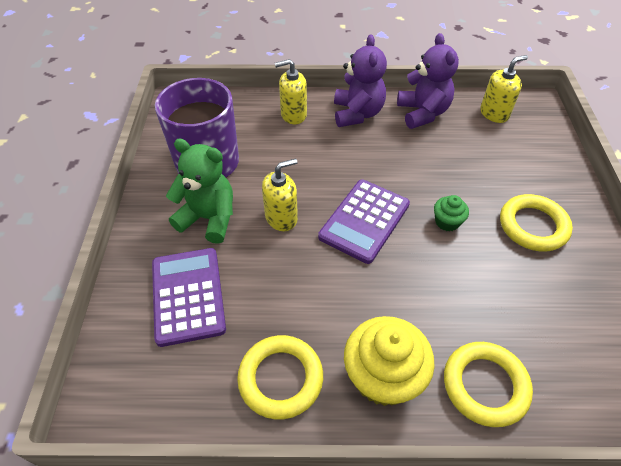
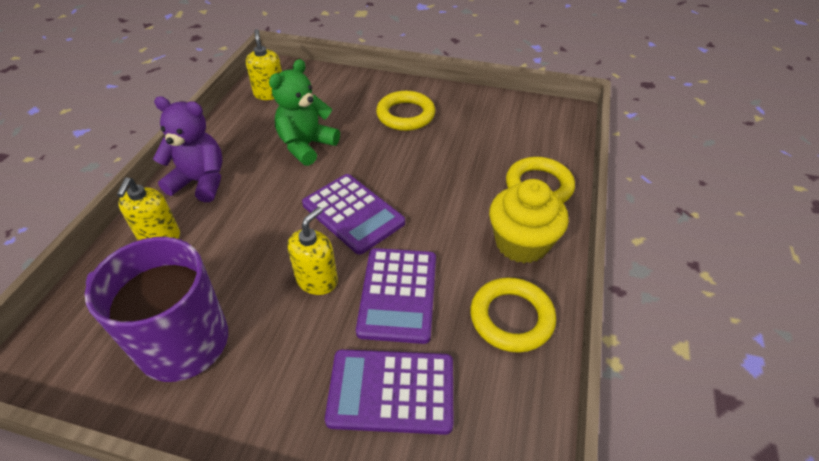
camera: 75 degrees left, 5 degrees down
(209, 218) = (283, 354): green teddy bear -> green teddy bear (306, 146)
(281, 218) = (317, 280): yellow soap dispenser -> yellow soap dispenser turned 45 degrees clockwise
(282, 278) = (398, 294): none -> purple calculator
(422, 113) = (236, 135): purple teddy bear -> none
(447, 222) = (380, 160): green cupcake -> none

